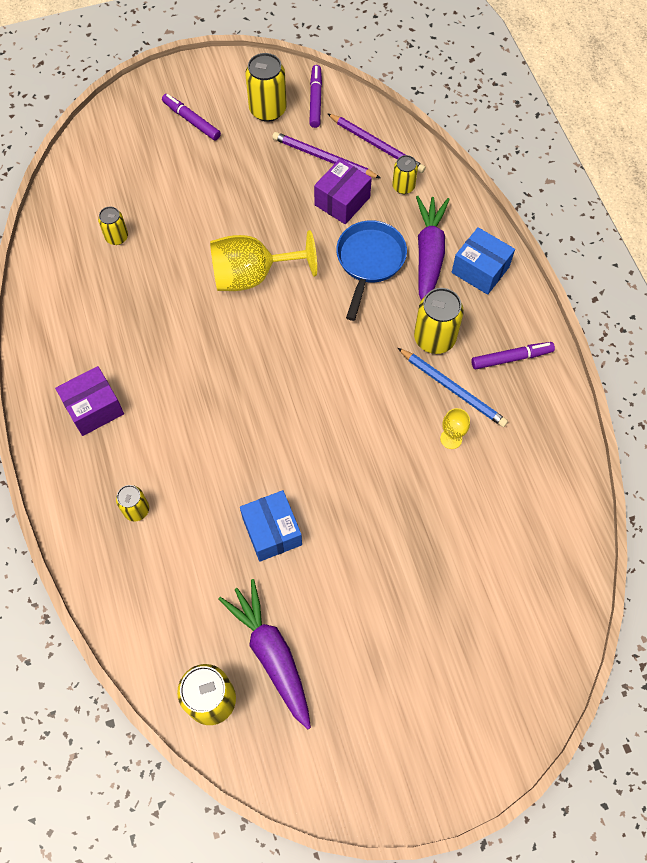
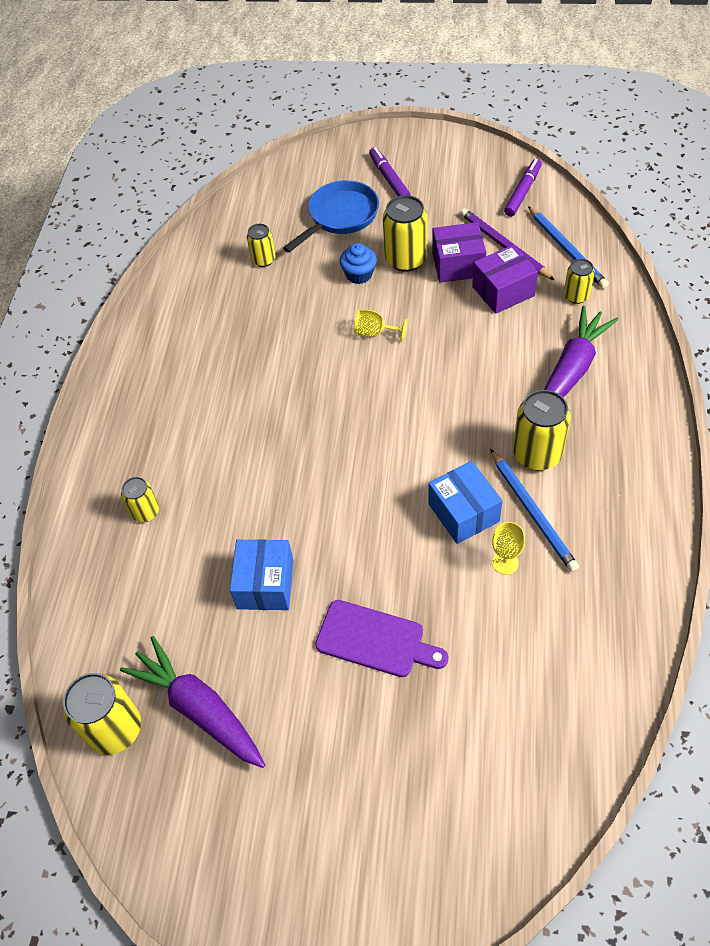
camera: 30 degrees right, 10 degrees down
(94, 408) = (159, 404): purple box -> purple box (458, 264)
(211, 224) = (359, 274): none -> blue cupcake
(252, 275) = (375, 333): yellow goblet -> yellow goblet, size x0.45
(268, 110) = (469, 188): yellow can -> yellow can (406, 259)
(271, 654) = (199, 708): purple carrot -> purple carrot turned 45 degrees counterclockwise
(369, 261) = (503, 356): blue pan -> blue pan (340, 216)
(377, 145) = (567, 249): purple pencil -> blue pencil
(382, 541) = (375, 640): none -> purple cutting board
(480, 270) = (623, 402): blue box -> blue box (463, 512)
(511, 358) = (616, 503): purple marker -> none

